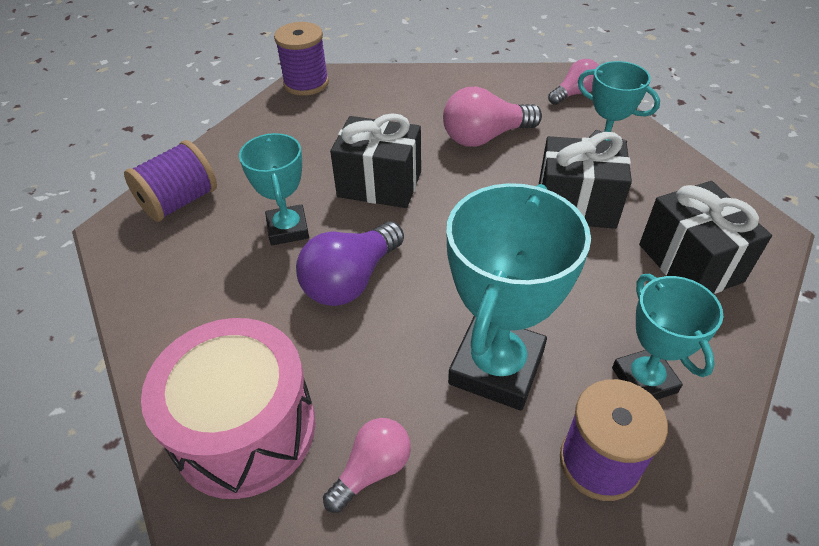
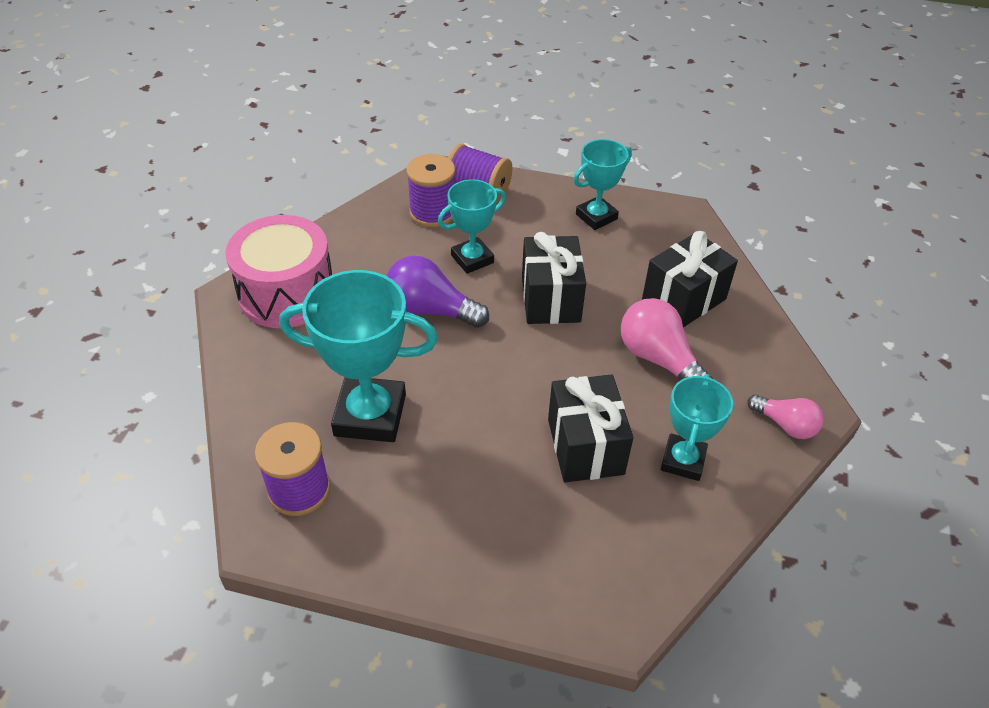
camera: 70 degrees right, 0 degrees up
(306, 83) = (673, 212): purple spool -> purple spool (432, 212)
(372, 470) = (270, 363): pink light bulb -> none
(644, 380) = (382, 515): turquoise trophy -> turquoise trophy (596, 217)
(690, 263) = (538, 548): black gift -> black gift (684, 299)

